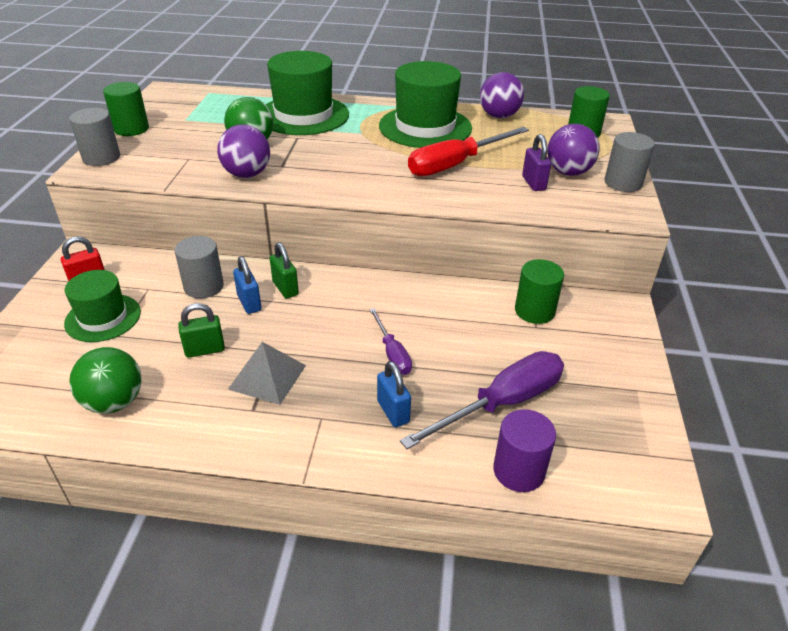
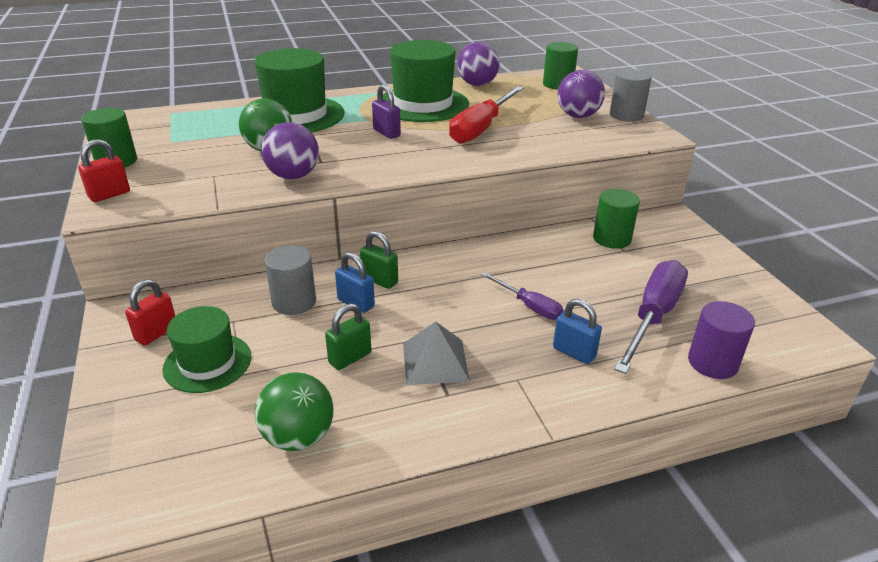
camera: 25 degrees left, 5 degrees down
(101, 158) = (109, 195): grey cylinder -> red padlock
(533, 183) = (560, 129): purple padlock -> purple padlock (386, 133)

